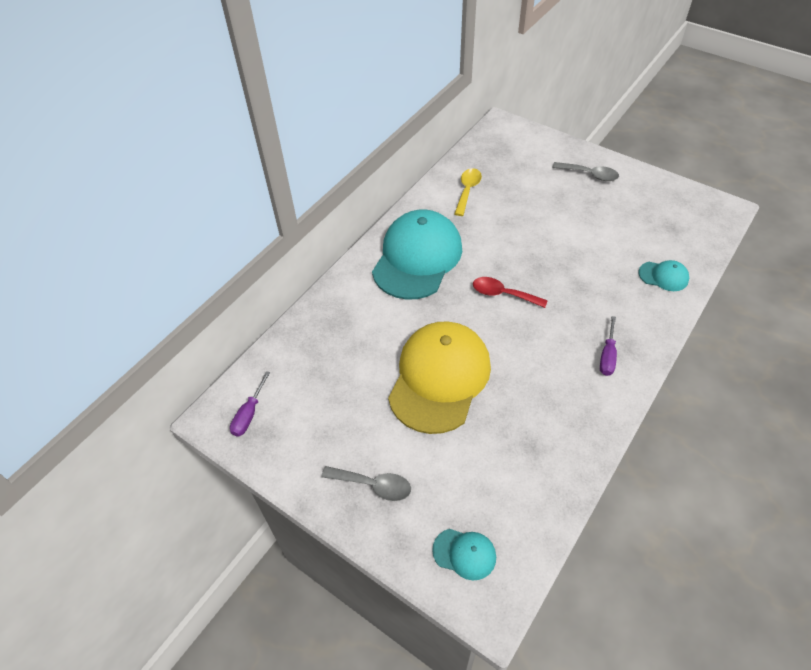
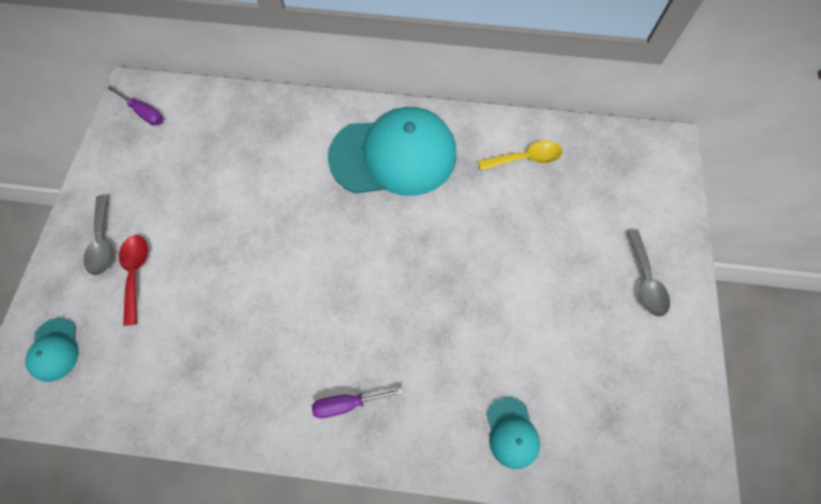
camera: 60 degrees right, 15 degrees up
(249, 414) = (144, 113): purple screwdriver -> purple screwdriver turned 135 degrees counterclockwise
(439, 378) = (244, 244): yellow cap -> none
(503, 294) = (385, 258): red spoon -> red spoon (136, 273)

